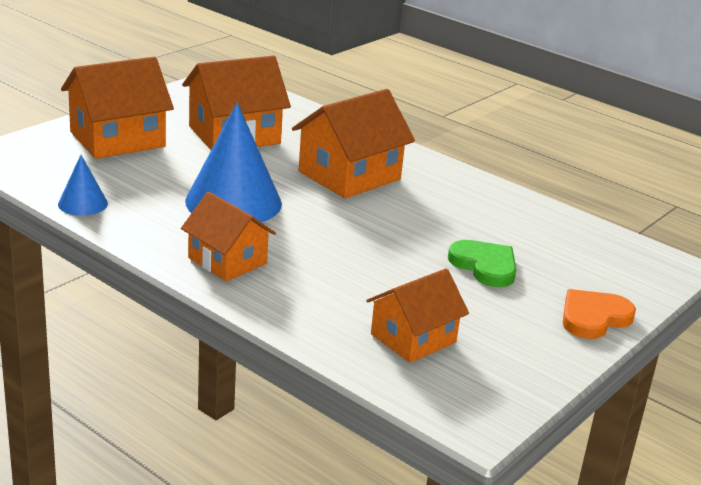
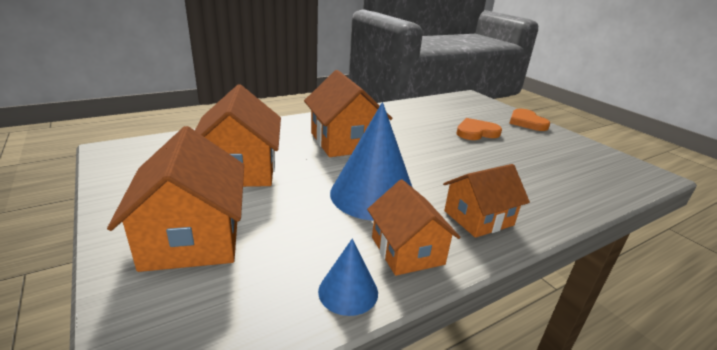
camera: 70 degrees left, 0 degrees up
(413, 338) = (569, 170): orange house -> orange house (407, 250)
(485, 266) = (476, 132): green heart -> orange heart

